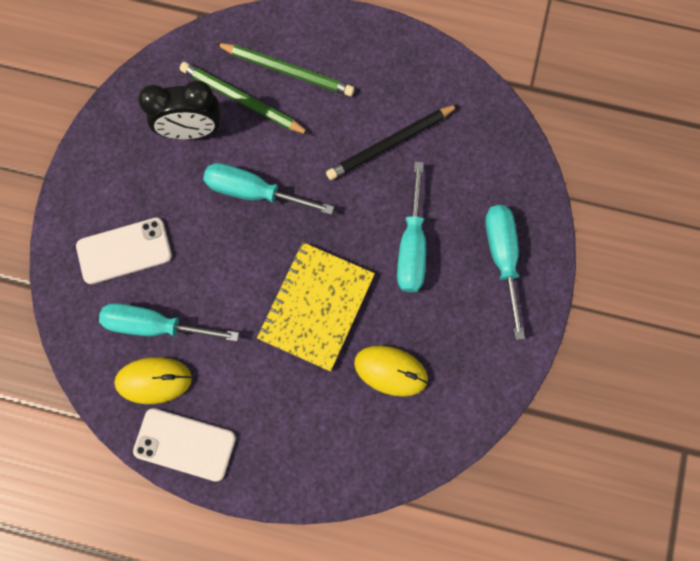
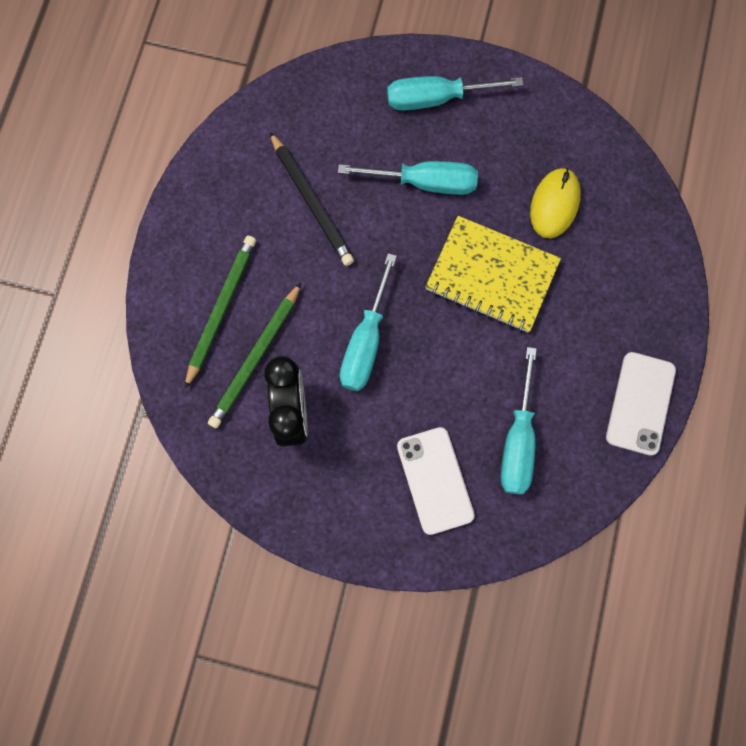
camera: 90 degrees left, 0 degrees up
(154, 380) = (576, 439): yellow mouse -> none

